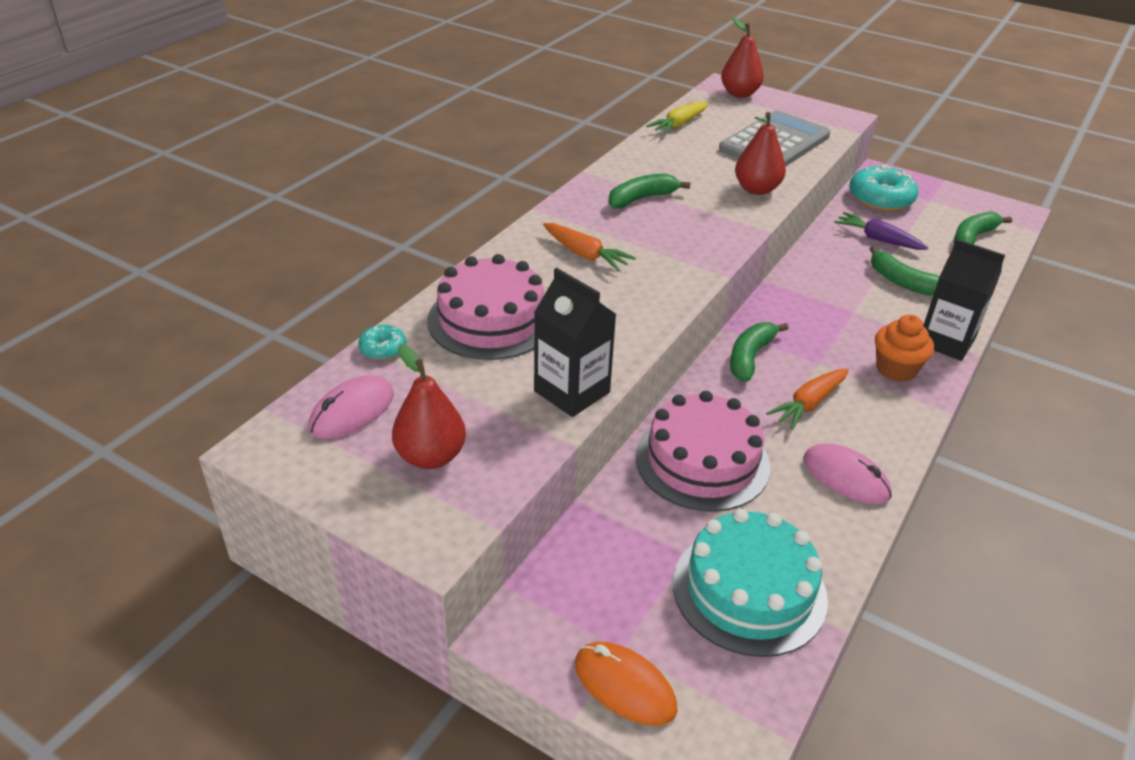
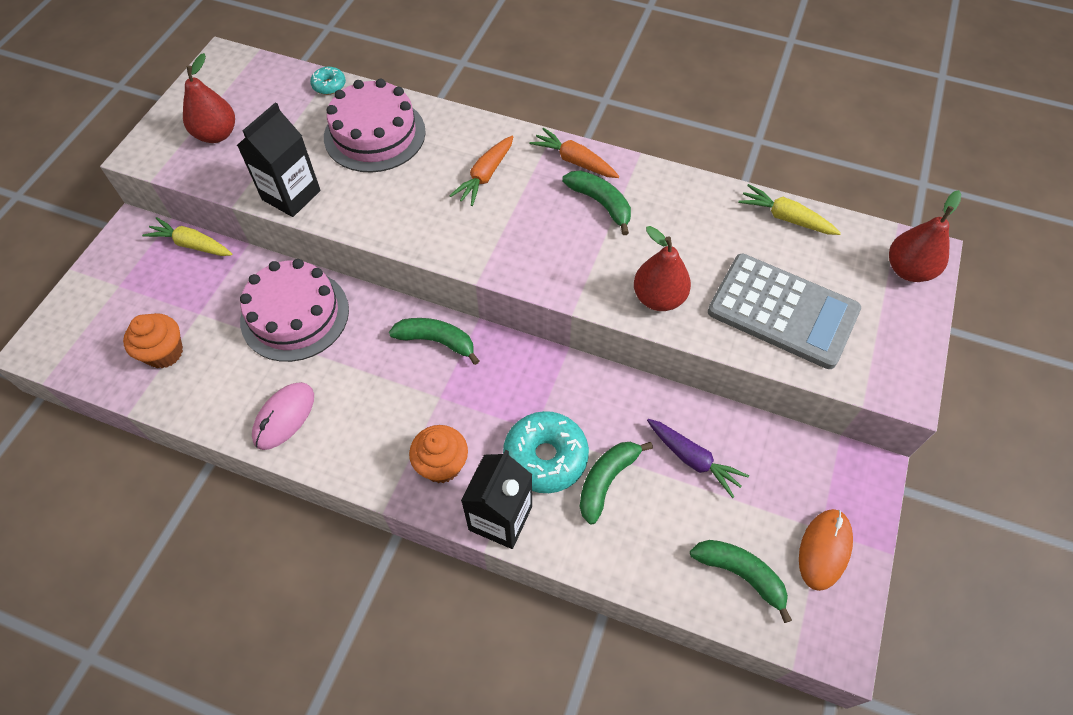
camera: 80 degrees right, 20 degrees up
(352, 411) = (259, 88): pink mouse -> none
(562, 560) = (192, 244): none -> yellow carrot
(624, 686) = (90, 290): orange mouse -> orange mouse (824, 550)
(749, 590) = (164, 353): turquoise cake -> orange cupcake
(809, 404) = (376, 389): orange carrot -> orange carrot (574, 161)
(878, 239) = (693, 460): purple carrot -> purple carrot turned 105 degrees clockwise
(880, 199) = (796, 467): turquoise donut -> turquoise donut (545, 457)

